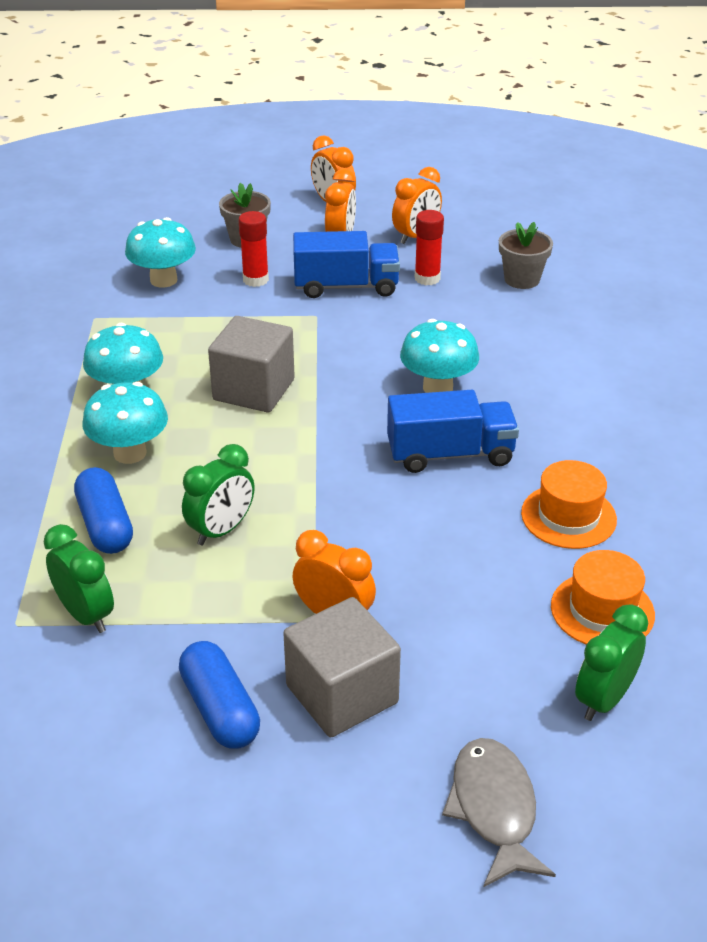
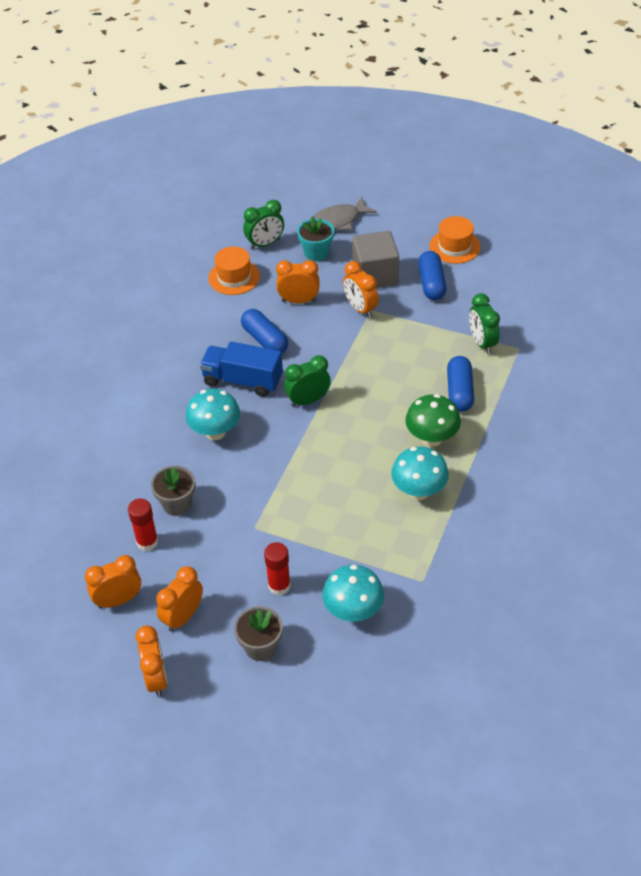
camera: 155 degrees left, 10 degrees up
(130, 453) = (431, 438): turquoise mushroom -> green mushroom
(221, 530) = (396, 370): green clock -> green clock (308, 400)
(254, 390) = (333, 467): grey cube -> none
(346, 286) = (214, 553): blue truck -> none
(453, 599) = (299, 301): none -> orange clock
(462, 519) = (265, 340): none -> blue capsule
(488, 710) = (316, 253): none -> turquoise flower pot
(494, 808) = (338, 221): grey fish -> grey fish turned 45 degrees clockwise
(522, 279) = (79, 517): grey flower pot -> grey flower pot (177, 504)
(568, 516) = (209, 325): orange hat -> orange hat (454, 246)

